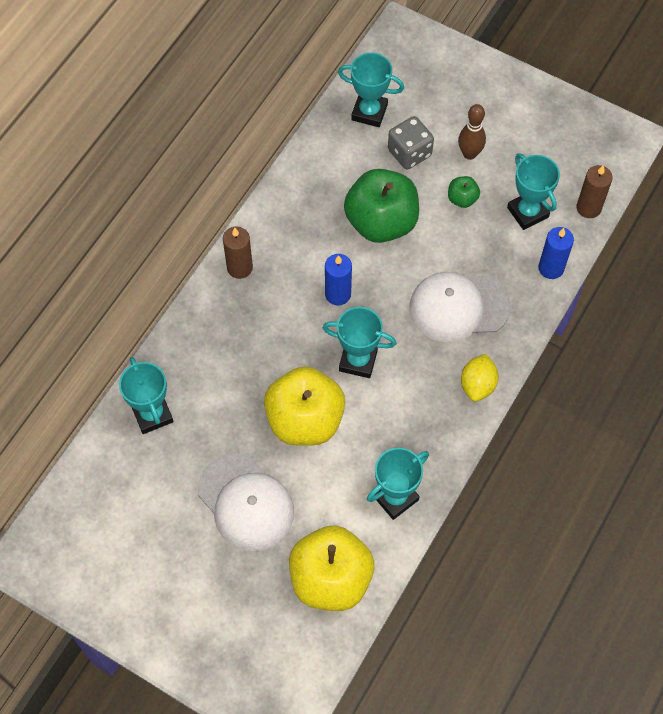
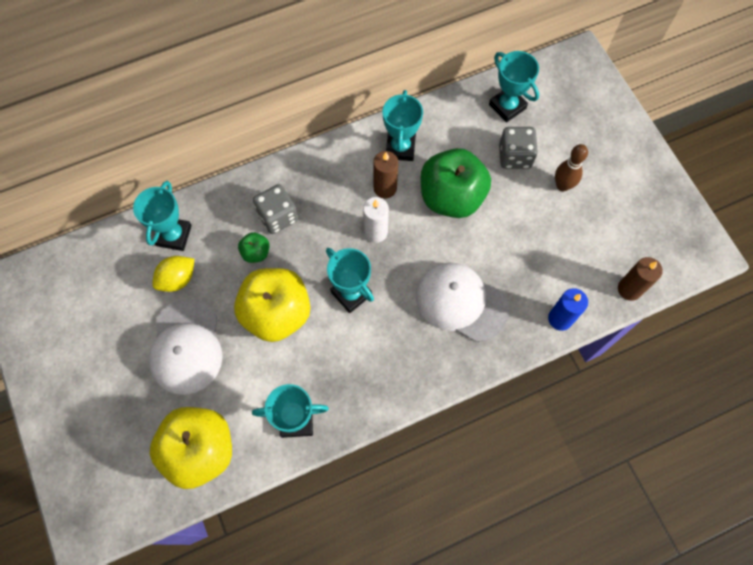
camera: 35 degrees right, 5 degrees up
(237, 336) = (277, 216): none -> grey dice
(240, 267) = (319, 166): brown candle -> brown candle (385, 188)
(338, 294) = (375, 232): blue candle -> white candle
(462, 199) = (529, 218): green apple -> green apple (256, 253)
(477, 385) = (428, 375): yellow lemon -> yellow lemon (177, 279)
(527, 212) = (575, 261): turquoise trophy -> turquoise trophy (400, 148)

